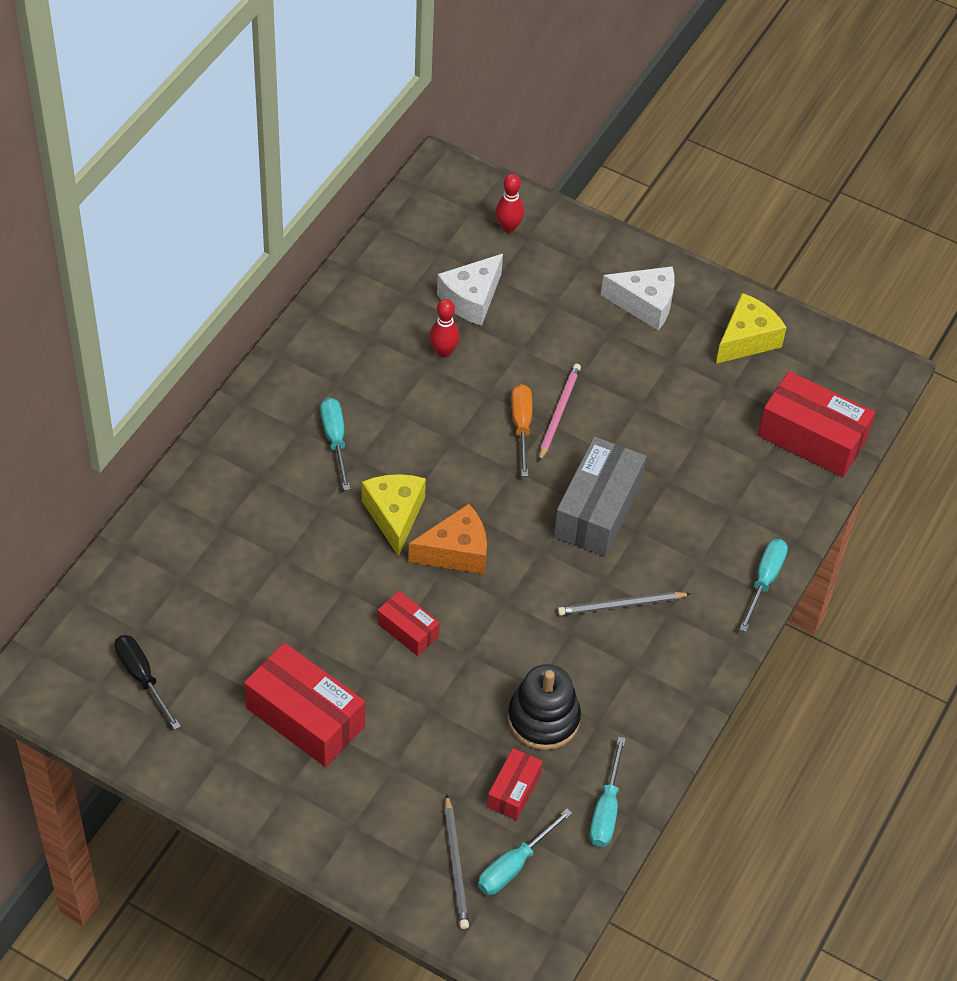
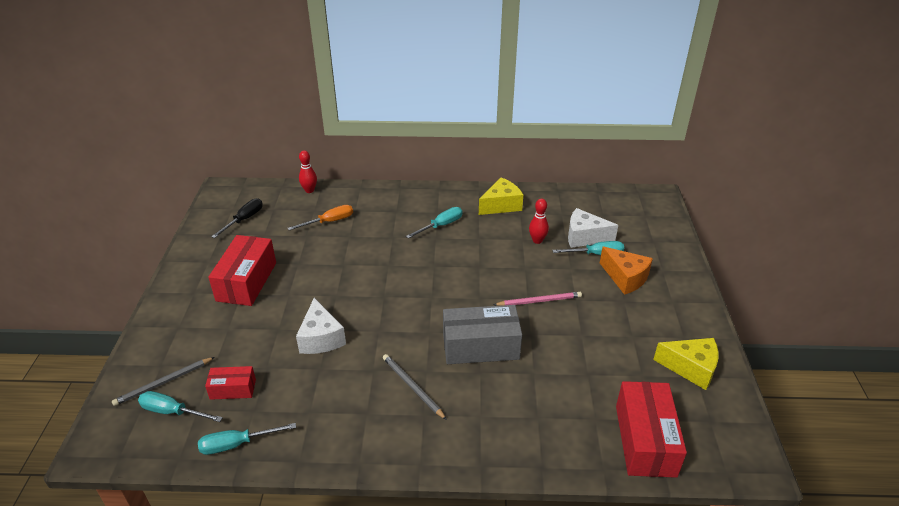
camera: 65 degrees right, 15 degrees down
(394, 515) = (407, 264): yellow cheese -> yellow cheese (501, 205)
(408, 630) = (330, 298): red box -> none
(456, 552) = (400, 296): orange cheese -> orange cheese (625, 278)
(508, 227) = (650, 232): red bowling pin -> red bowling pin (309, 190)
(521, 426) = (514, 289): orange screwdriver -> orange screwdriver (329, 222)
(543, 719) = (297, 382): black stacking toy -> none
(645, 304) = (662, 307): white cheese -> white cheese (321, 338)
(764, 581) = (491, 462): turquoise screwdriver -> turquoise screwdriver (596, 254)

